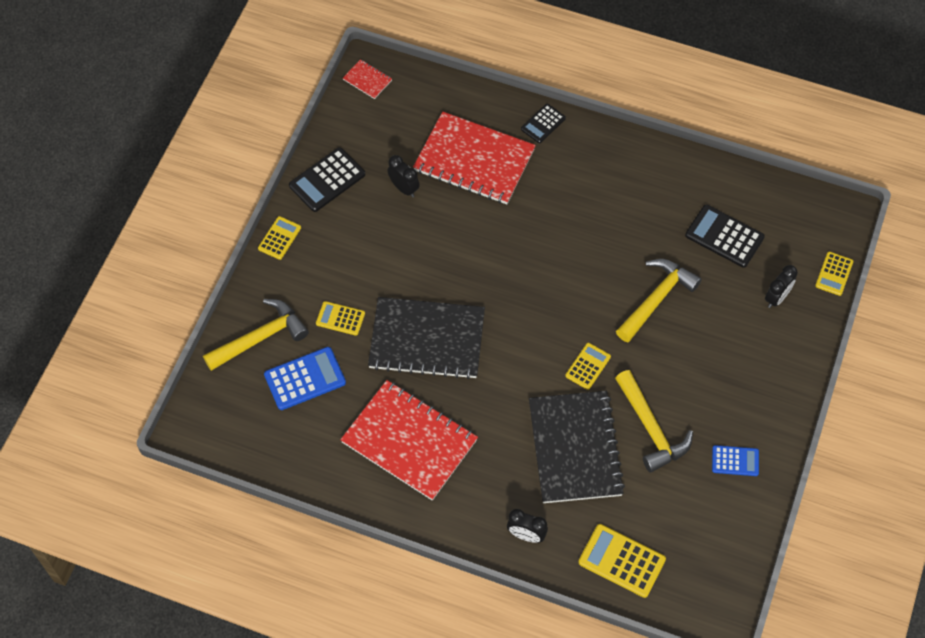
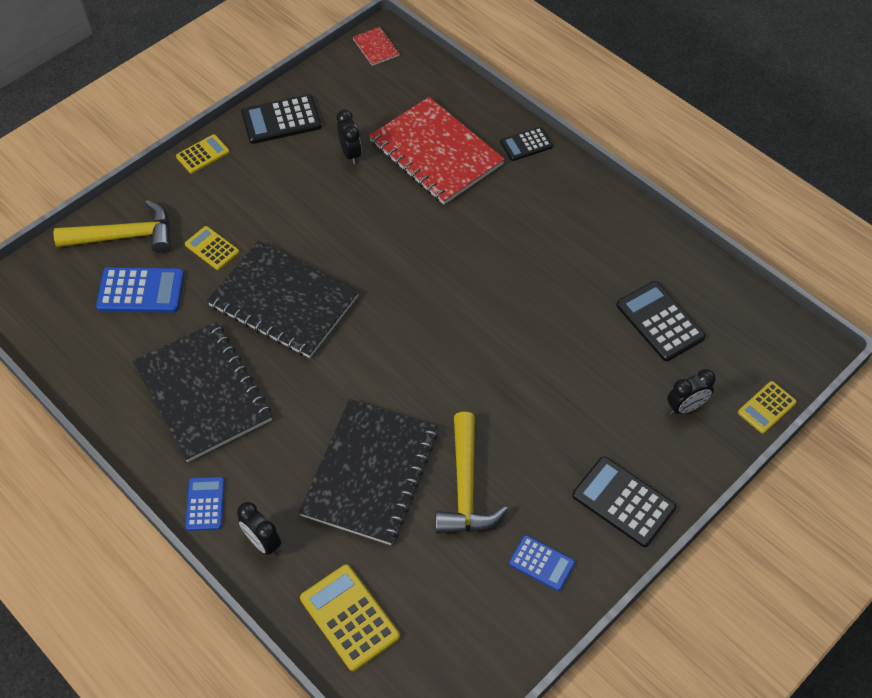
camera: 25 degrees right, 5 degrees down
(409, 441) = (203, 393): red notebook -> black notebook
(465, 526) = (205, 504): none -> blue calculator
(588, 366) = (434, 394): yellow calculator -> none
(657, 298) = (549, 355): yellow hammer -> none
(769, 390) = (623, 501): none -> black calculator

